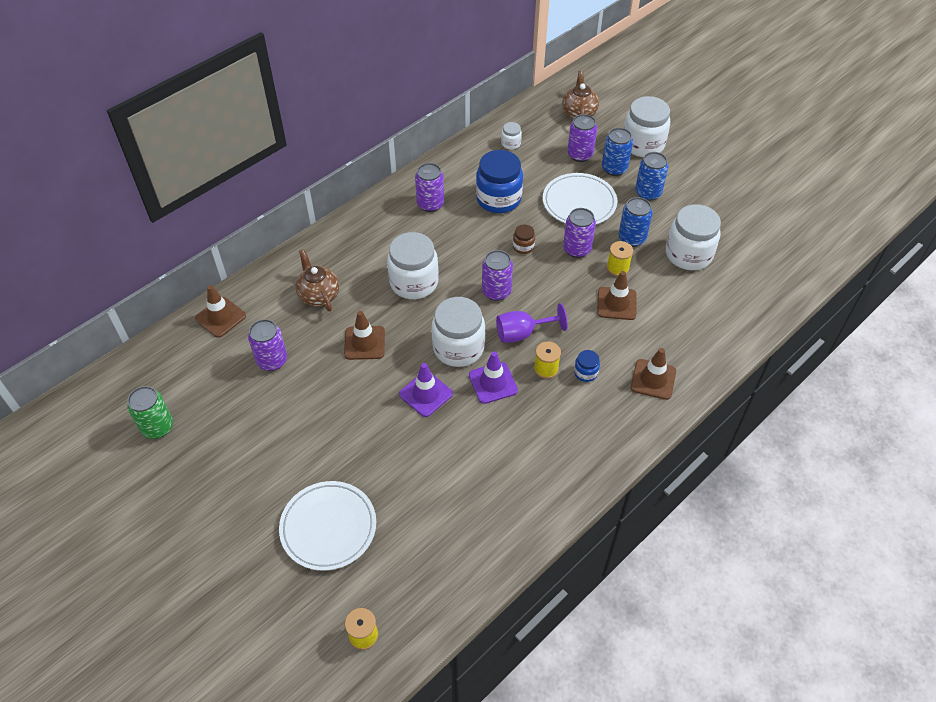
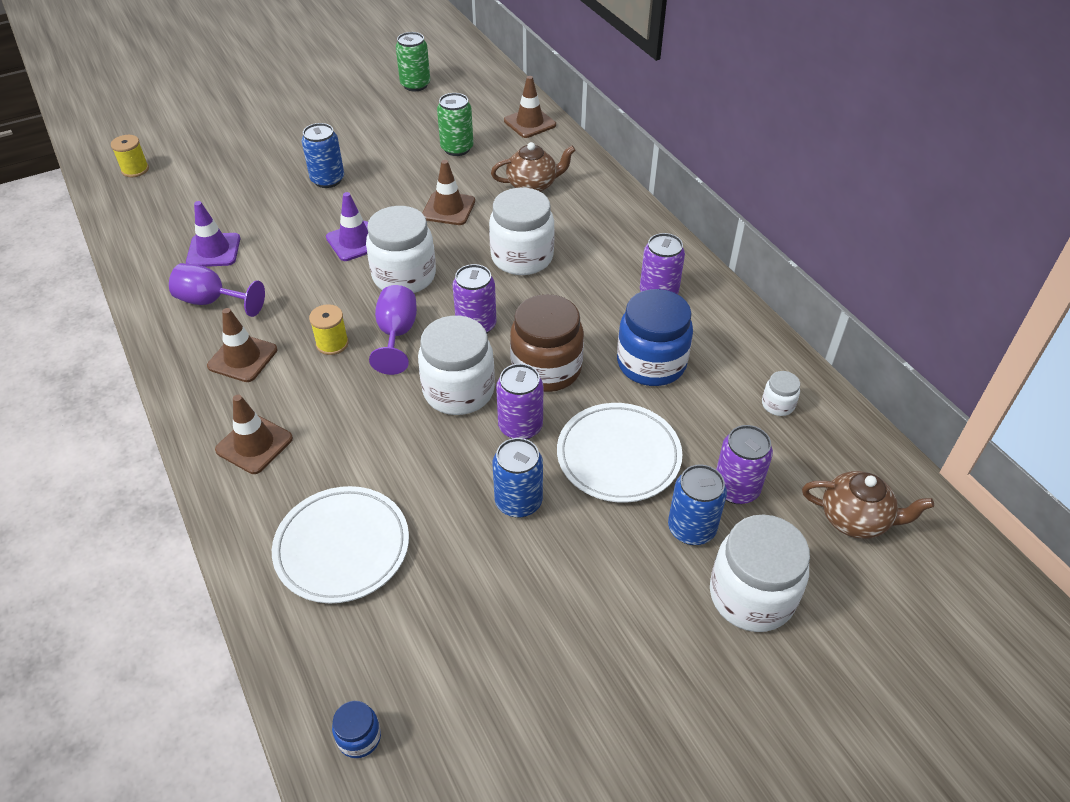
camera: 105 degrees right, 5 degrees down
(272, 361) = (457, 148): purple can -> green can
(328, 527) = (248, 163): white plate -> white plate (342, 547)
(493, 383) = (339, 294): purple traffic cone -> purple traffic cone (213, 250)
(523, 247) = (546, 369): brown jar -> brown jar, size x2.19
(531, 467) = (212, 301): none -> purple goblet
(585, 373) = (305, 379): blue jar -> blue jar (359, 737)
(616, 303) = (399, 443): brown traffic cone -> brown traffic cone (242, 358)
(617, 268) = (465, 465): yellow spool -> none
(648, 193) = (618, 560): blue can -> blue can (327, 180)
(688, 254) = (455, 570): white jar -> white jar (458, 391)

